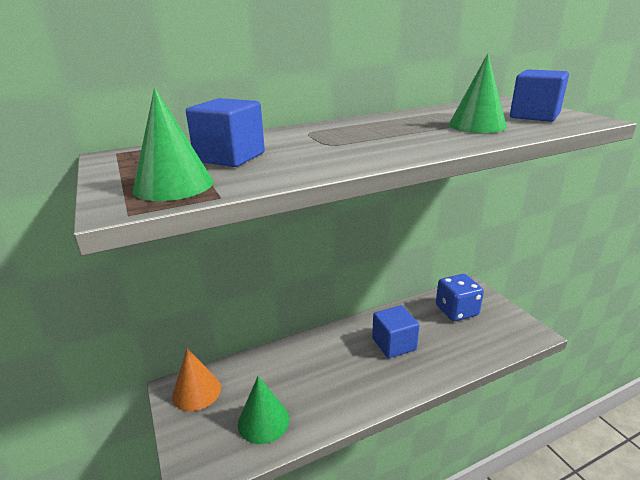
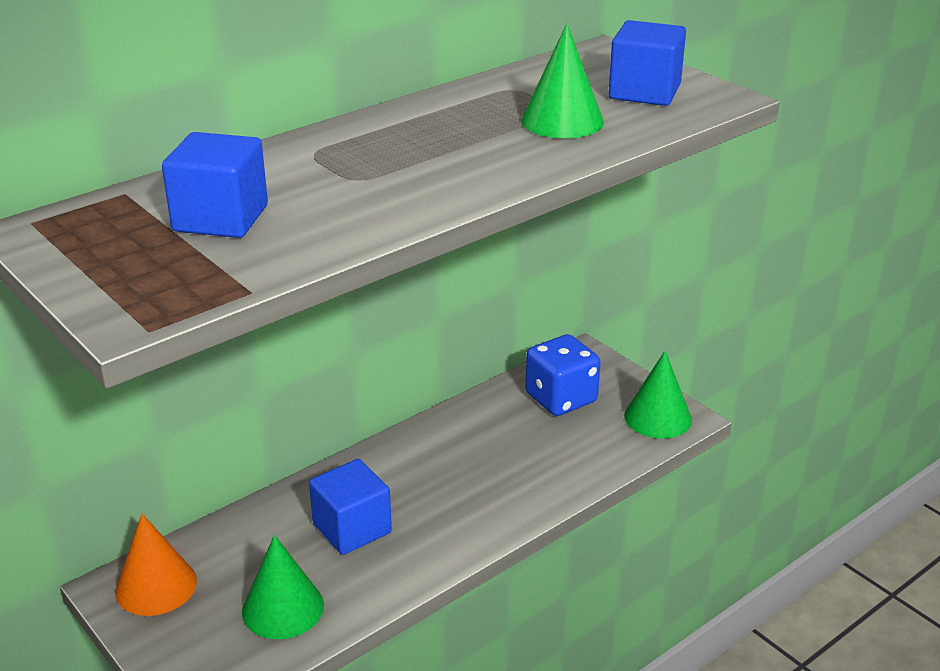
camera: 15 degrees left, 5 degrees up
(173, 185) = (174, 279): green cone -> green cone (658, 417)
(394, 344) = (465, 466): blue cube -> blue cube (352, 528)

